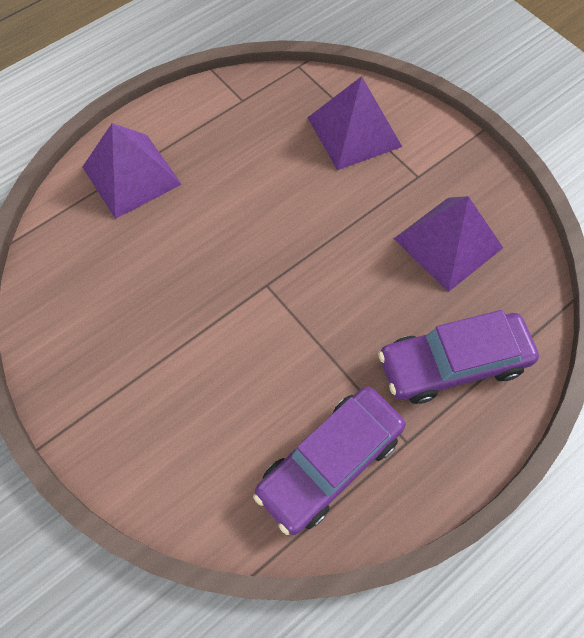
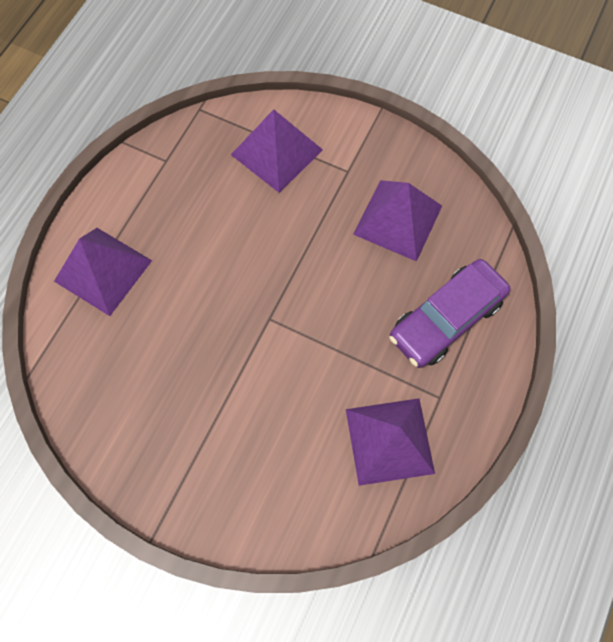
camera: 25 degrees left, 5 degrees up
(329, 462) = (389, 441): purple car -> purple pyramid

